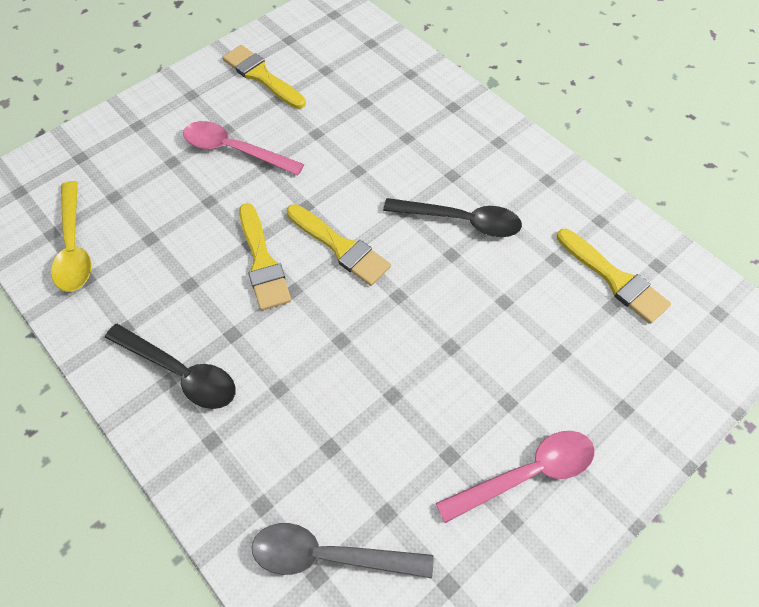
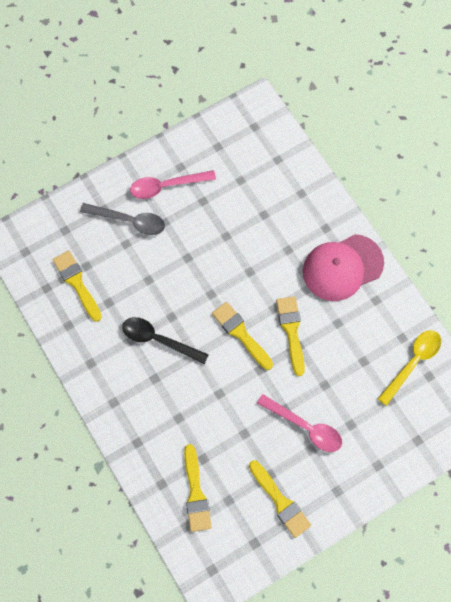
camera: 170 degrees left, 10 degrees up
(74, 246) = (412, 363): yellow spoon -> yellow spoon turned 45 degrees clockwise
(180, 372) = (342, 267): black spoon -> pink cap
(329, 555) = (270, 167): grey spoon -> grey spoon (129, 221)
(366, 70) = (196, 493): none -> yellow brush

